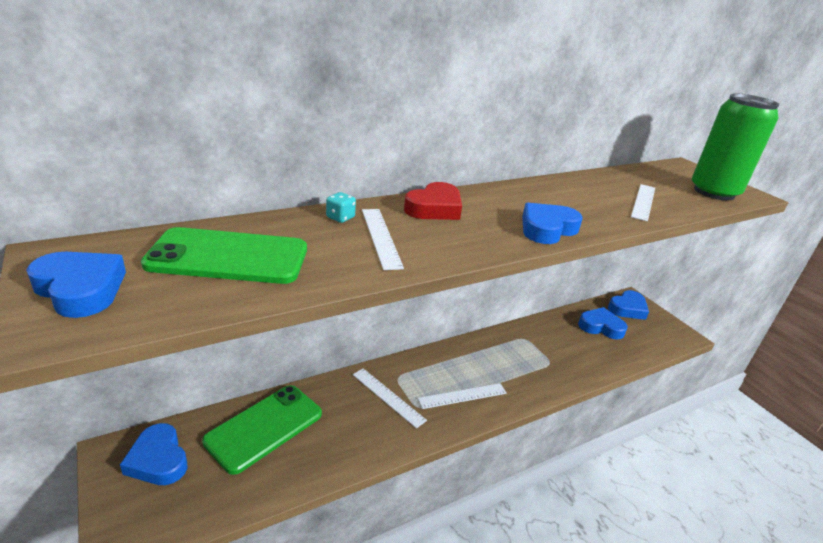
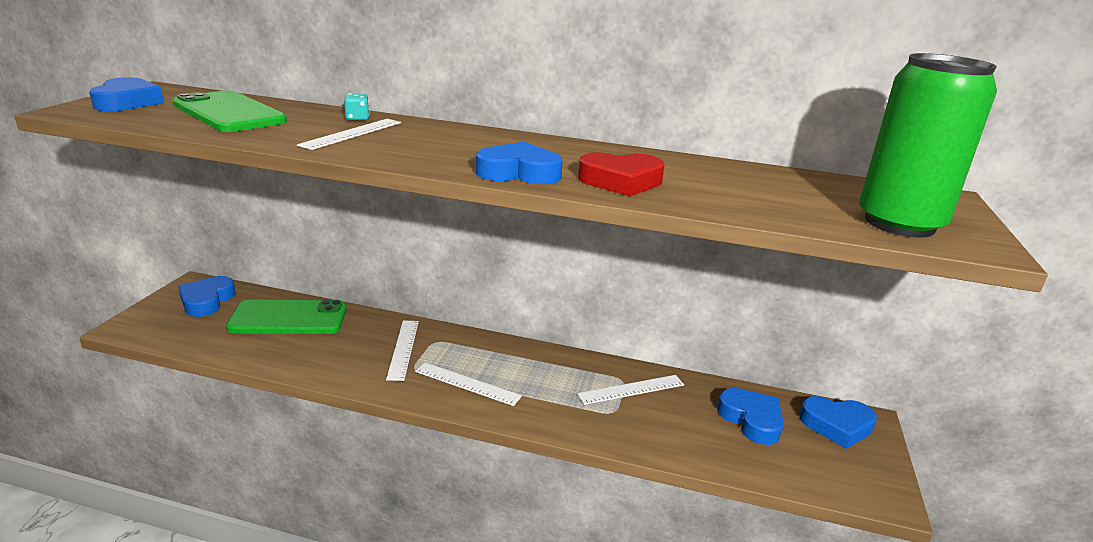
camera: 45 degrees right, 5 degrees down
(434, 208) = (452, 134): red heart -> red heart (621, 181)
(643, 201) = (728, 195): white ruler -> white ruler (631, 389)

